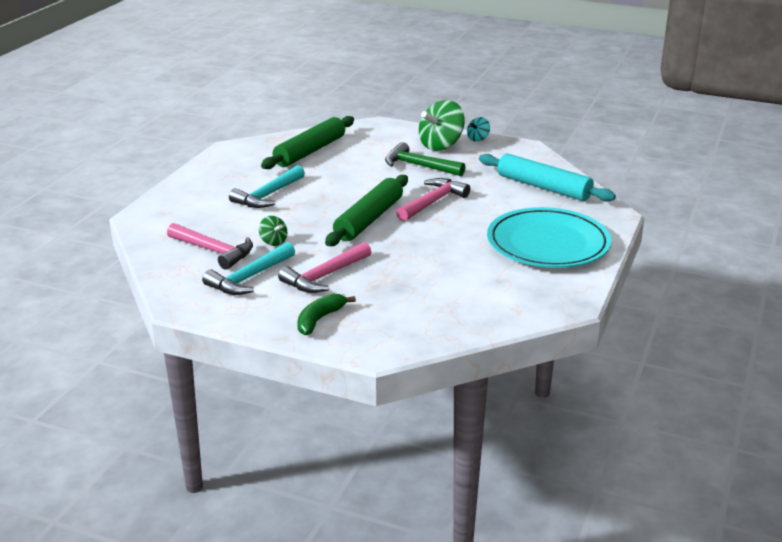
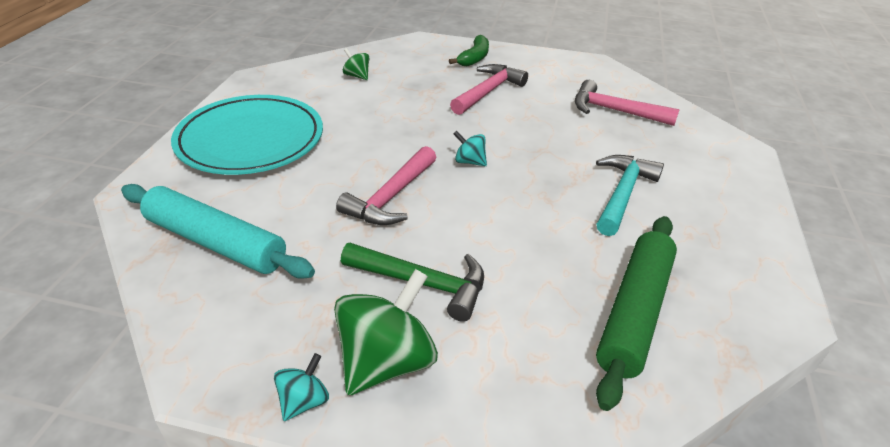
camera: 170 degrees right, 10 degrees up
(249, 278) = (557, 87): turquoise hammer -> none
(273, 242) = (563, 125): green spinning top -> green spinning top (357, 76)
(369, 219) = (469, 162): green rolling pin -> turquoise spinning top

